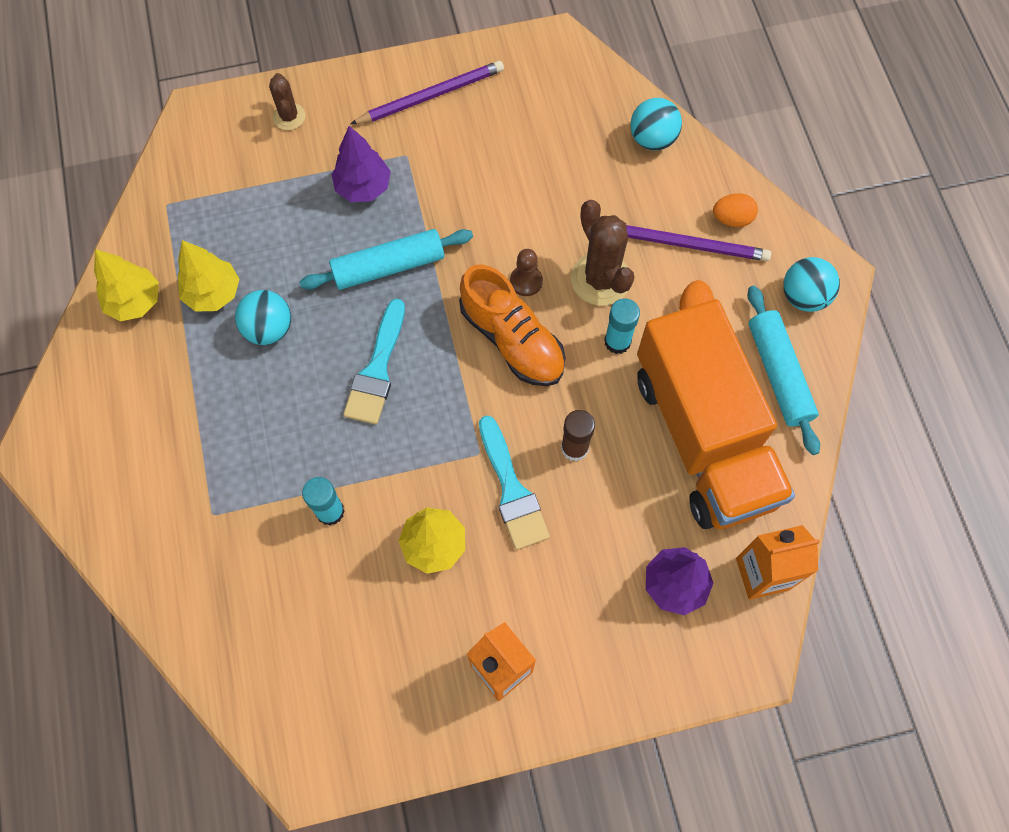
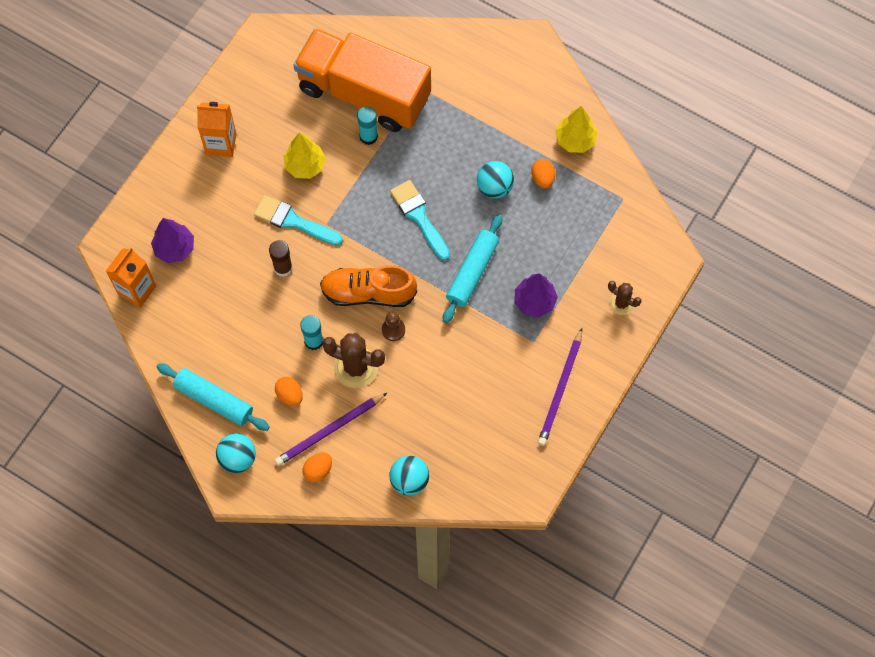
camera: 135 degrees right, 0 degrees up
(213, 293) = (542, 178): yellow tree -> orange egg
(703, 437) = (224, 331): orange truck -> orange truck (364, 93)

